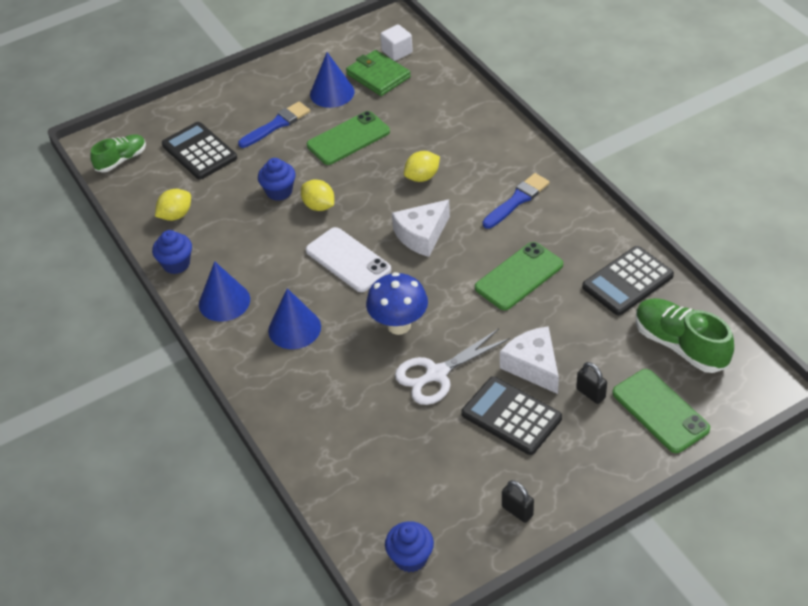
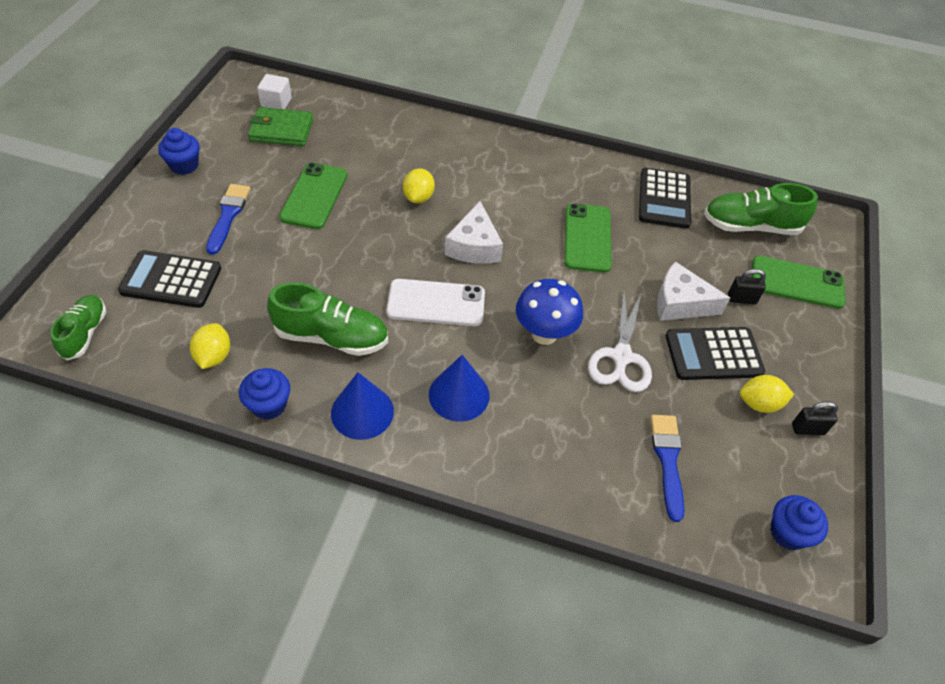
camera: 50 degrees left, 5 degrees up
(256, 243) = (332, 337): none -> green shoe
(279, 191) = (300, 276): blue cupcake -> blue cupcake (184, 165)
(319, 206) = (354, 269): yellow lemon -> yellow lemon (759, 403)
(332, 93) = (253, 163): blue cone -> none
(517, 200) = (516, 178): blue brush -> blue brush (667, 461)

